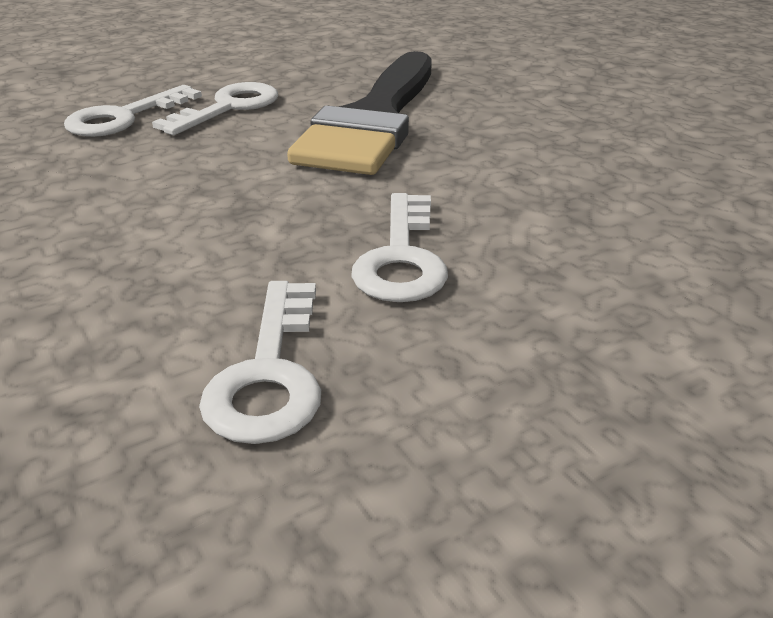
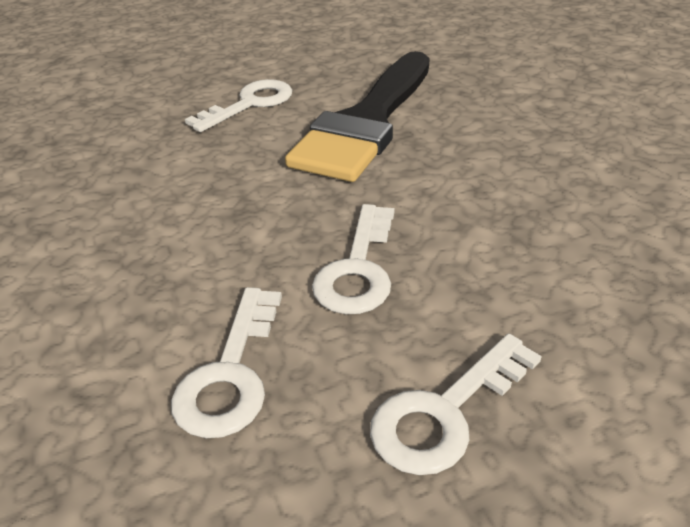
camera: 10 degrees right, 5 degrees up
(124, 117) = (165, 111): white key -> white key (445, 412)

